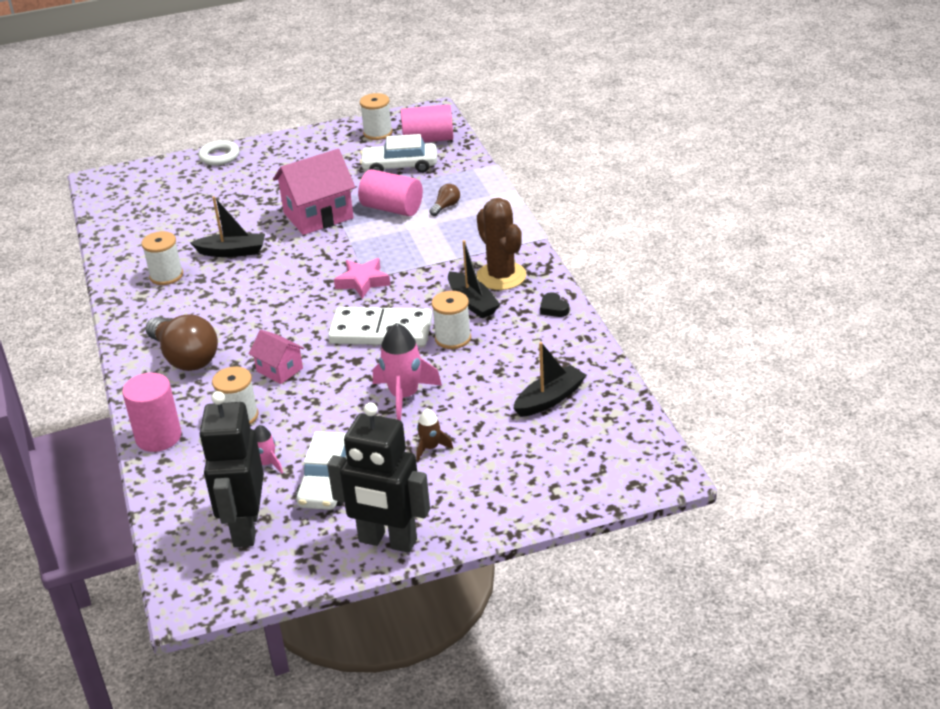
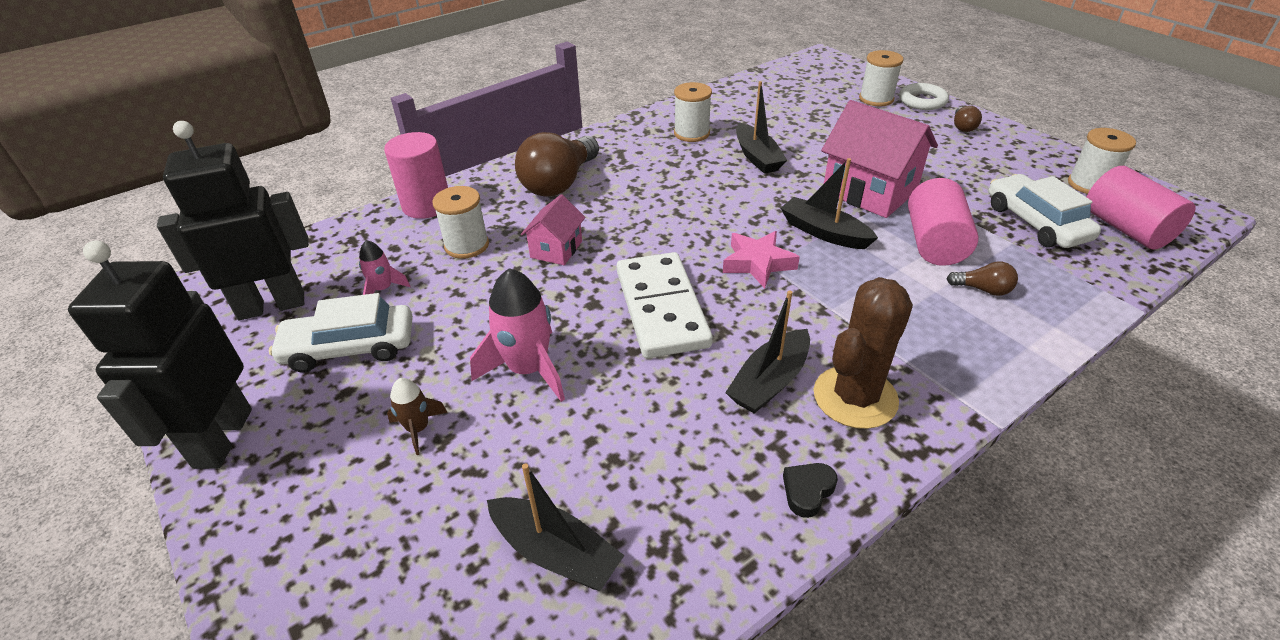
camera: 70 degrees right, 5 degrees up
(271, 152) = (963, 127): none -> brown light bulb
(350, 247) = (824, 232): none -> black boat
(453, 338) = (674, 383): white spool -> white spool (876, 99)

